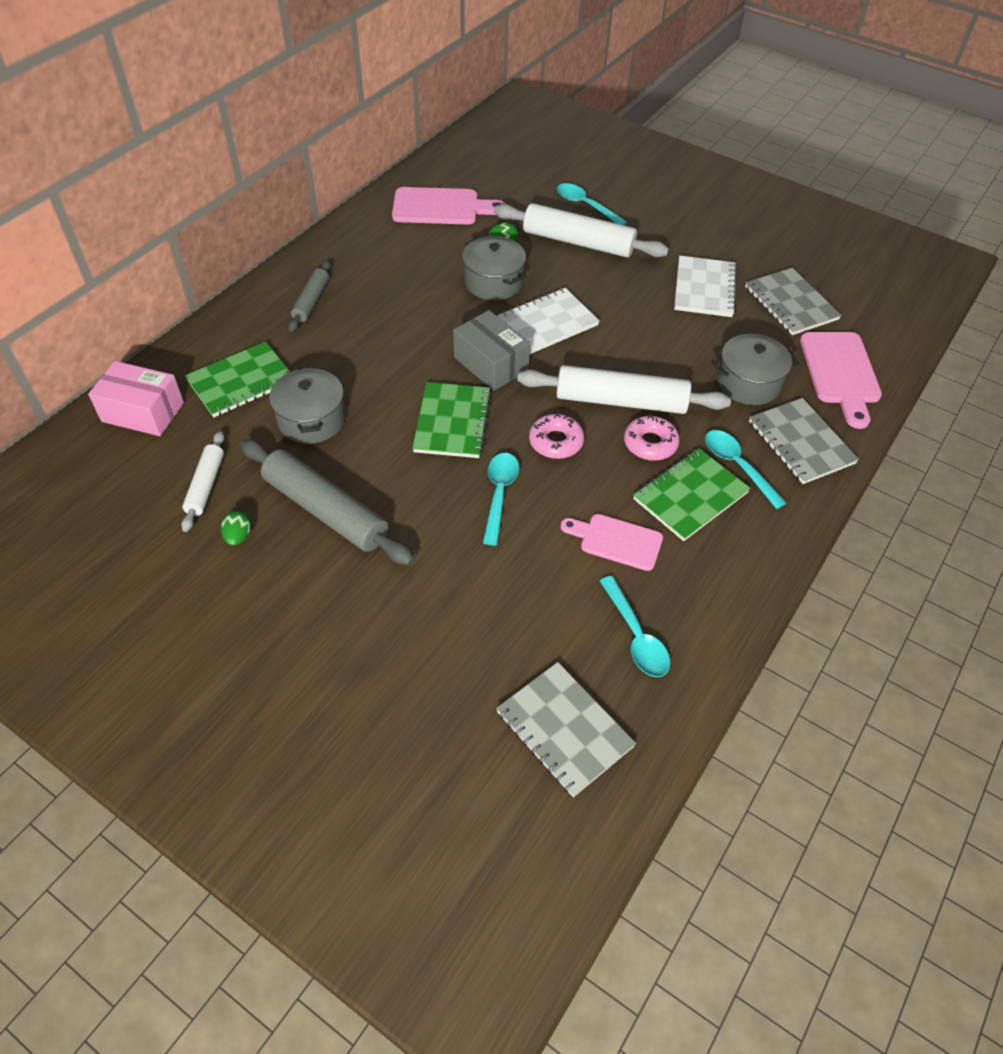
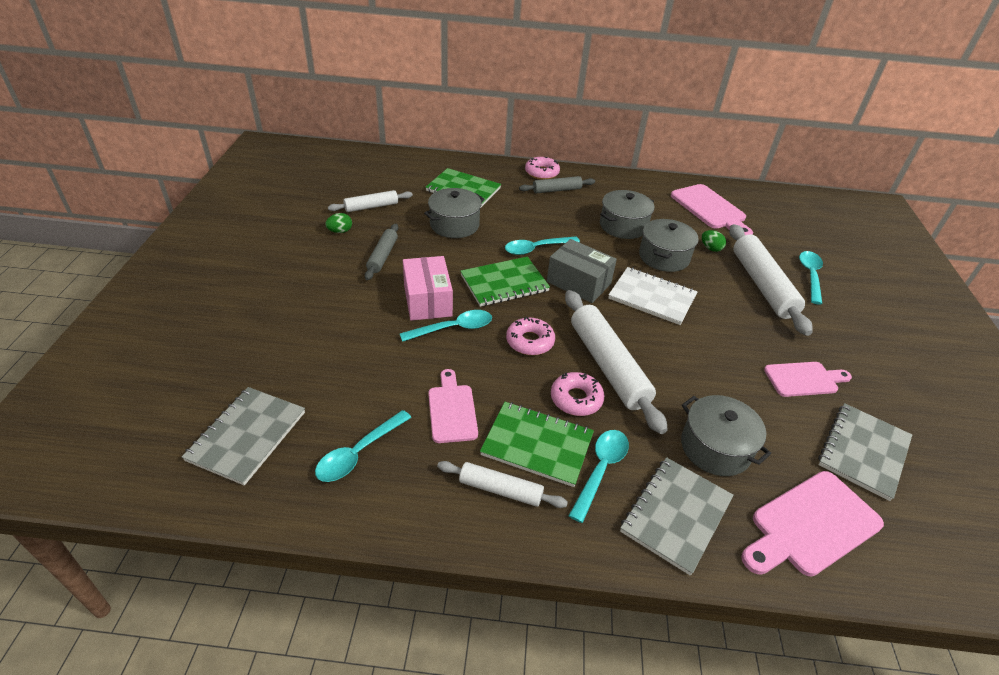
camera: 60 degrees right, 10 degrees down
(143, 412) = (411, 168): pink box -> pink box (427, 300)
(263, 296) = (541, 173): none -> pink donut
(325, 510) = (382, 256): grey rolling pin -> grey rolling pin, size x0.55
(410, 369) = (536, 249): none -> turquoise spoon
(421, 284) = (623, 226): none -> grey pot
(491, 364) = (578, 283): grey box -> grey box turned 75 degrees counterclockwise
(704, 288) = (804, 379): white notebook -> pink cutting board
(728, 543) = (500, 490): none -> white rolling pin

